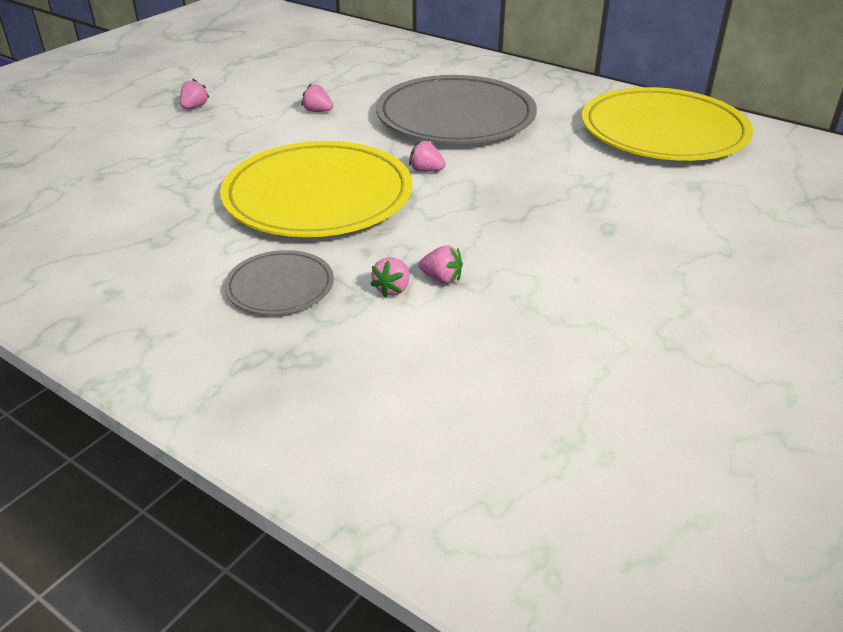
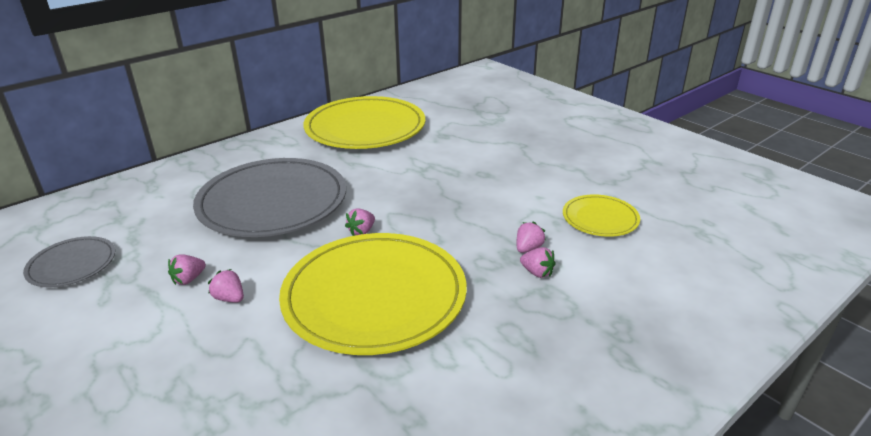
camera: 75 degrees left, 5 degrees down
(194, 107) = (79, 382): pink strawberry -> pink strawberry (230, 298)
(280, 286) = (521, 332): grey plate -> grey plate (72, 265)
(548, 335) = (600, 218): none -> yellow plate

